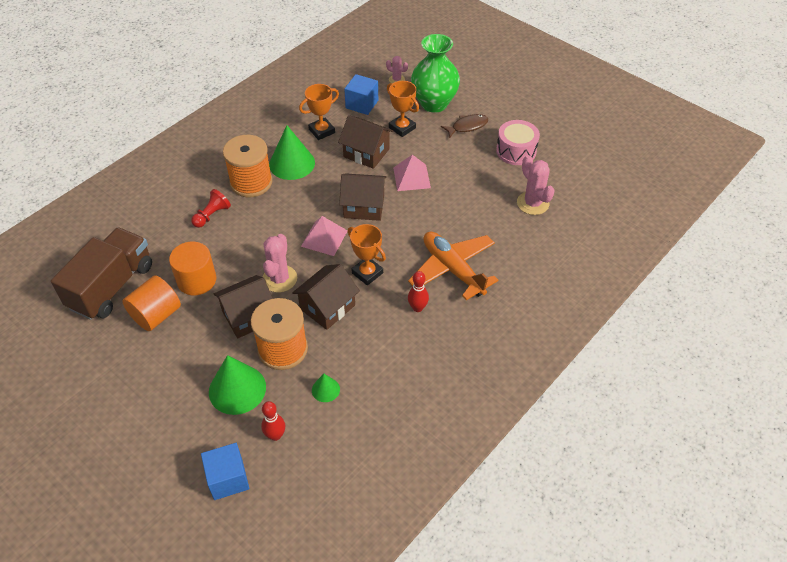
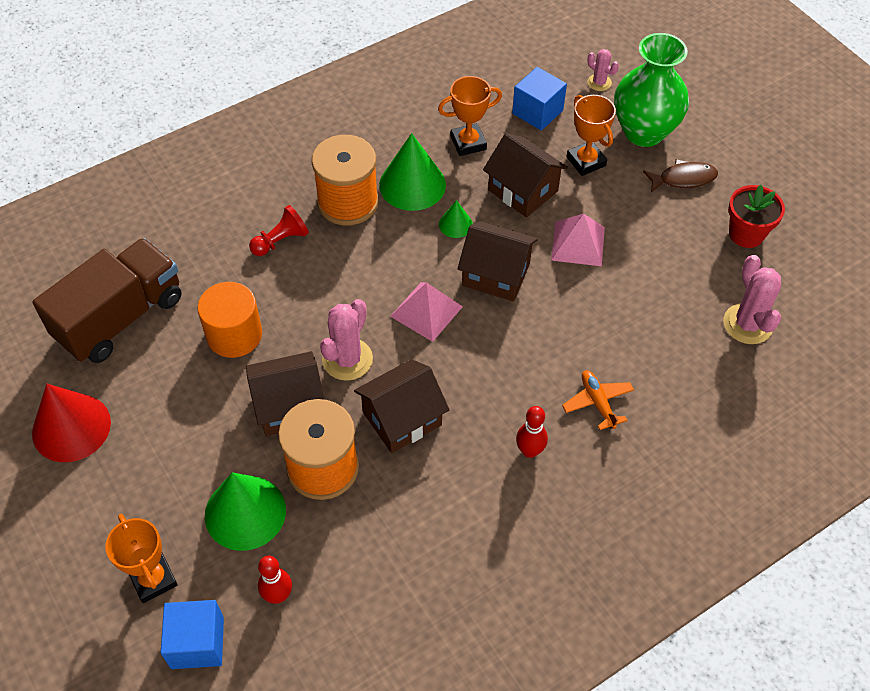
camera: 15 degrees right, 5 degrees up
(96, 364) = (71, 427): none -> red cone
(156, 315) = (167, 374): orange cylinder -> none
(325, 389) = (365, 544): green cone -> green cone (455, 224)
(367, 273) = (472, 379): orange trophy -> orange trophy (153, 579)
(452, 269) = (597, 402): orange plane -> orange plane, size x0.50
(516, 151) = (746, 234): pink drum -> red flower pot

